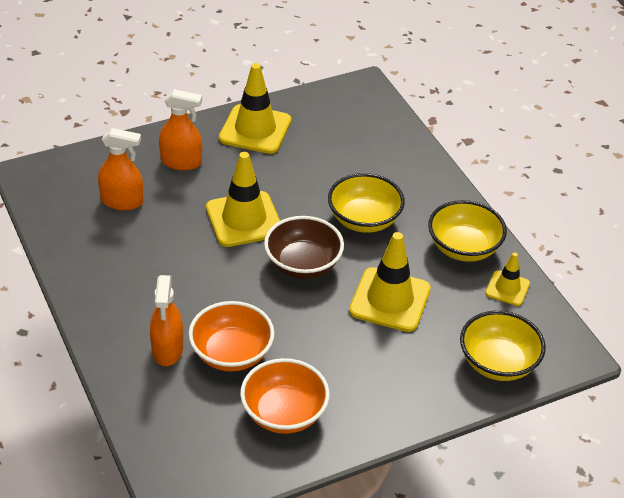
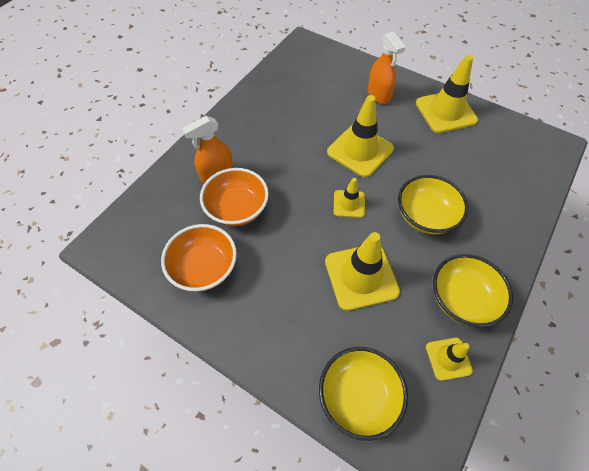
camera: 60 degrees right, 15 degrees up
(122, 201) = (320, 88): orange spray bottle -> none
(303, 264) = (349, 204): brown bowl -> yellow traffic cone

